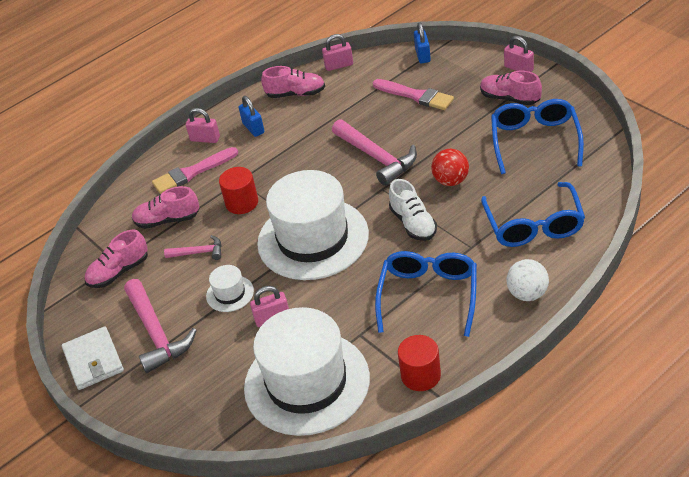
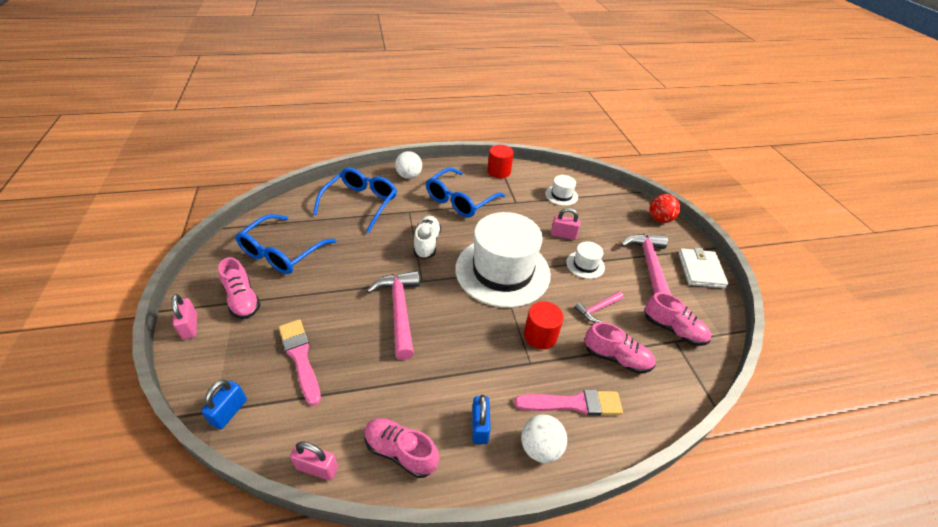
camera: 160 degrees left, 0 degrees up
(119, 272) = (673, 329): pink shoe -> pink shoe turned 45 degrees clockwise
(199, 252) = (597, 309): pink hammer -> pink hammer turned 60 degrees counterclockwise
(205, 139) = (540, 448): pink padlock -> white ball
(307, 383) = (561, 195): white hat -> white hat, size x0.42
(451, 181) = (370, 258): red ball -> red ball (660, 219)

